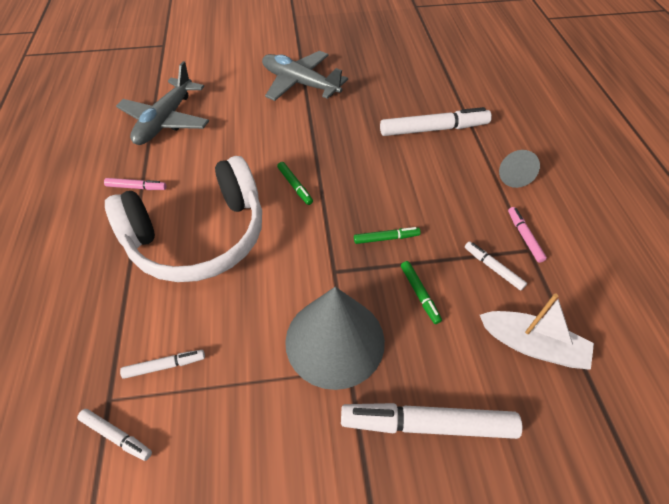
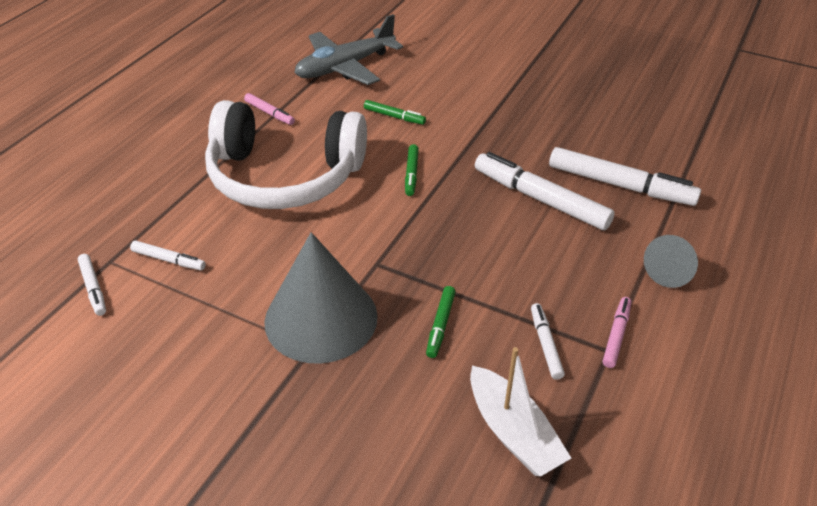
camera: 35 degrees right, 10 degrees down
(300, 83) = (510, 82): grey plane -> none
(386, 238) = (457, 261): green marker -> green marker (394, 116)
(427, 424) = (337, 430): white marker -> white marker (540, 199)

